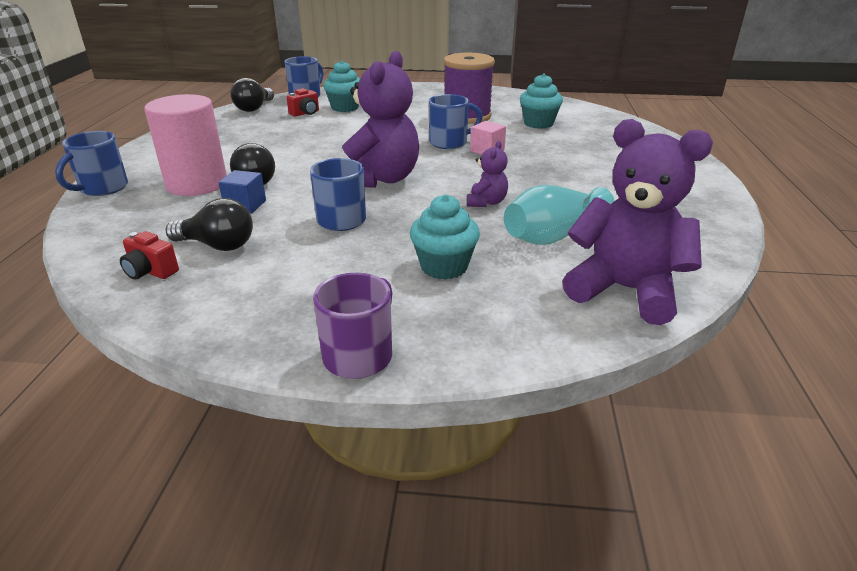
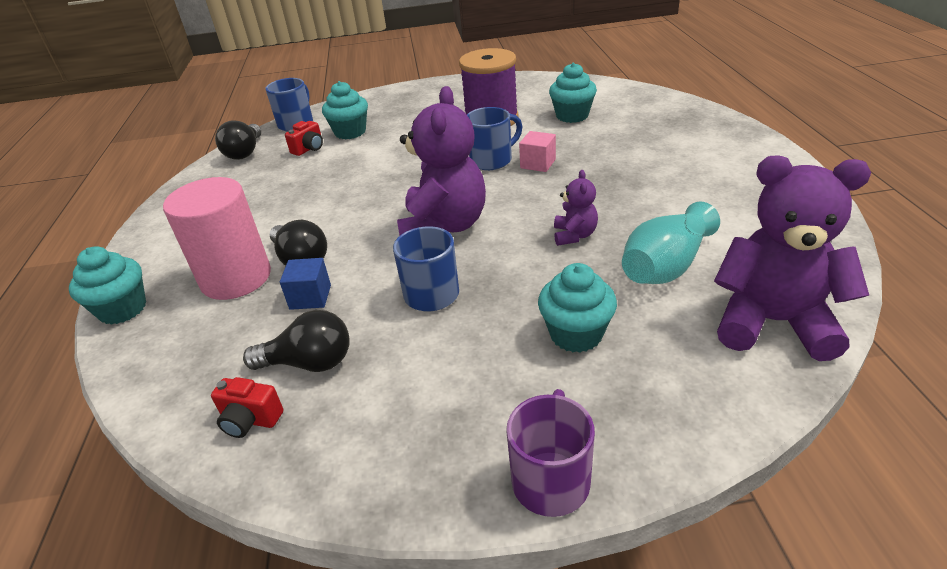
camera: 10 degrees left, 5 degrees up
(102, 188) = (123, 309): blue mug -> turquoise cupcake

